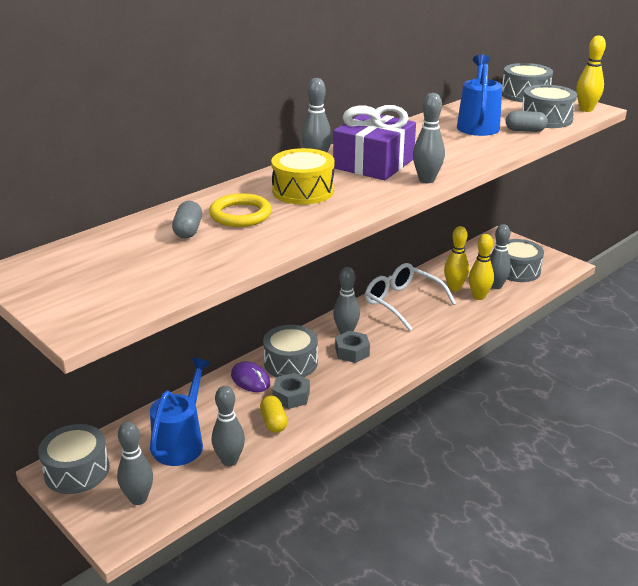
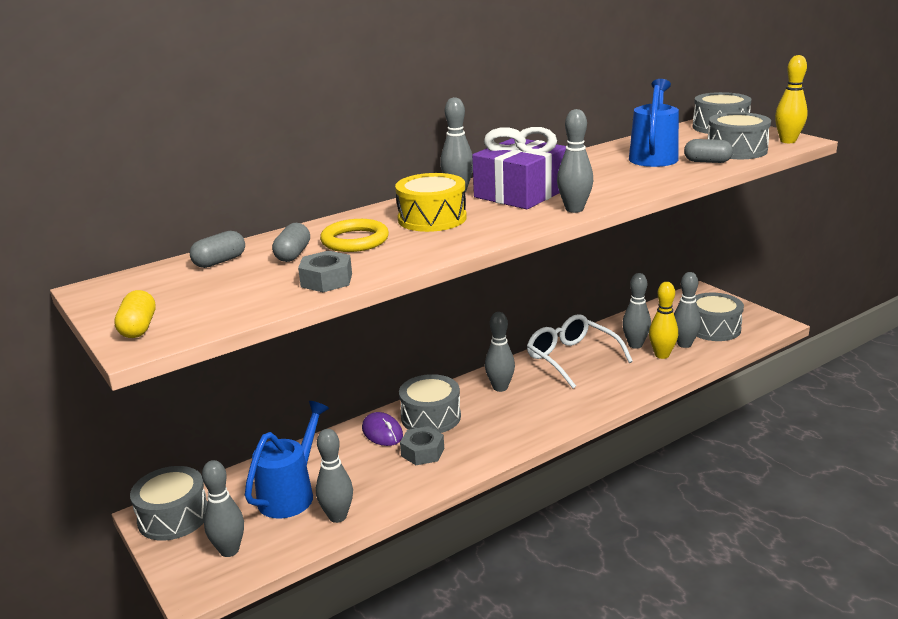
camera: 10 degrees right, 5 degrees down
(121, 239) = (220, 261): none -> grey capsule
(273, 422) = (396, 478): yellow capsule -> yellow capsule (138, 328)
(352, 352) = (502, 408): grey nut -> grey nut (326, 280)
(454, 288) = (635, 345): yellow bowling pin -> grey bowling pin

